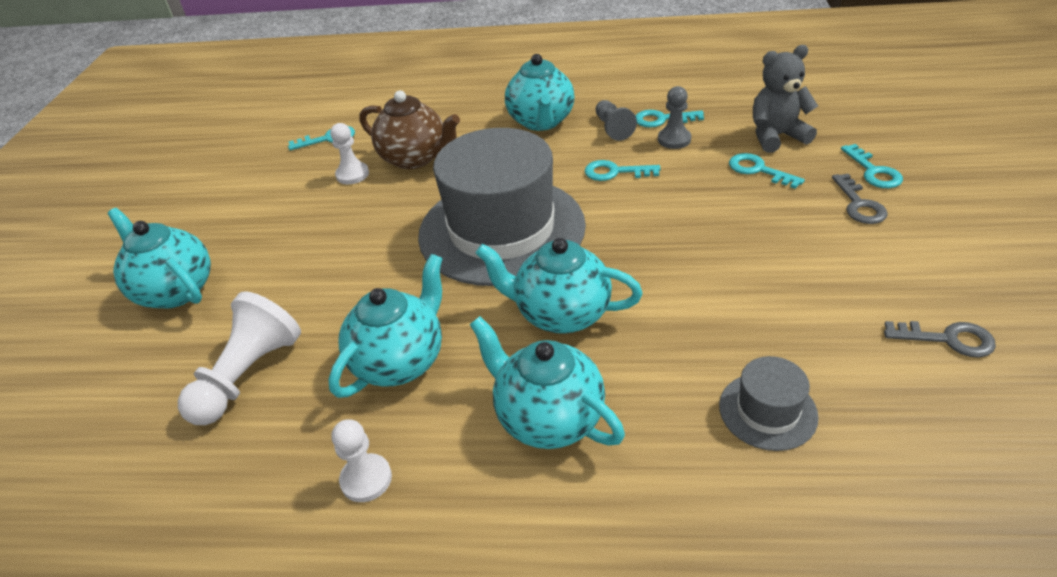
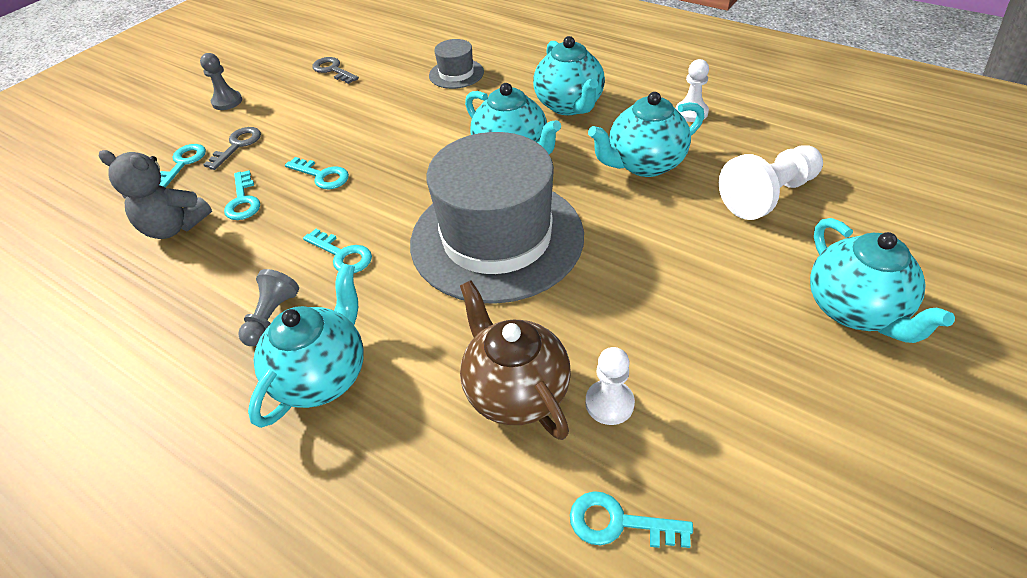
camera: 150 degrees left, 5 degrees up
(662, 119) = (215, 302): turquoise key -> turquoise key (322, 176)
(674, 139) = (246, 268): grey pawn -> grey pawn (227, 102)

